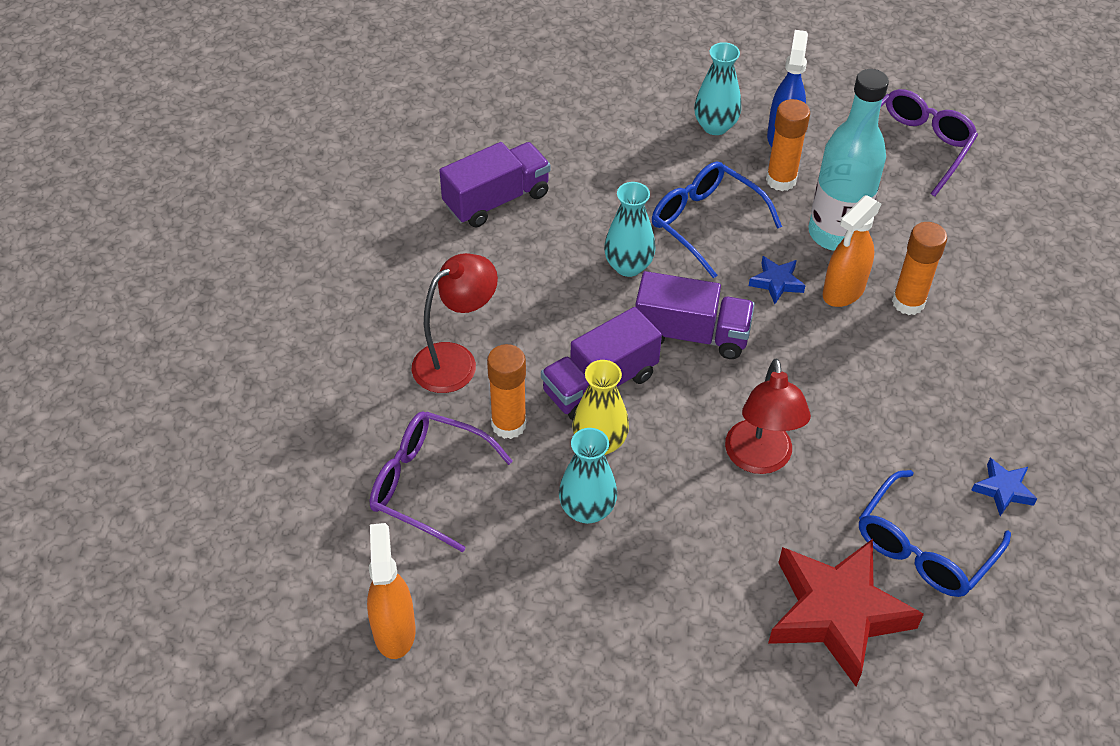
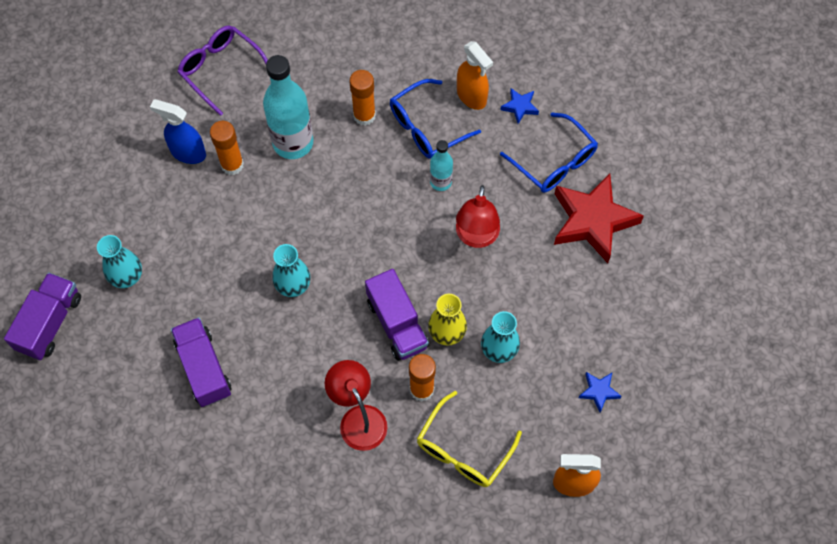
camera: 80 degrees left, 15 degrees up
(429, 484) = (463, 449): purple glasses -> yellow glasses
(691, 334) = (365, 256): purple truck -> purple truck (50, 323)
(706, 223) = (263, 224): blue glasses -> blue glasses (427, 127)
(715, 126) = (164, 196): turquoise vase -> turquoise vase (127, 276)
(759, 459) = (476, 237): red lamp -> red lamp turned 90 degrees clockwise
(776, 282) = (329, 191): blue star -> blue star (598, 391)
(835, 404) = (440, 182): none -> turquoise bottle
(843, 291) = (346, 152): orange spray bottle -> orange spray bottle (471, 96)

